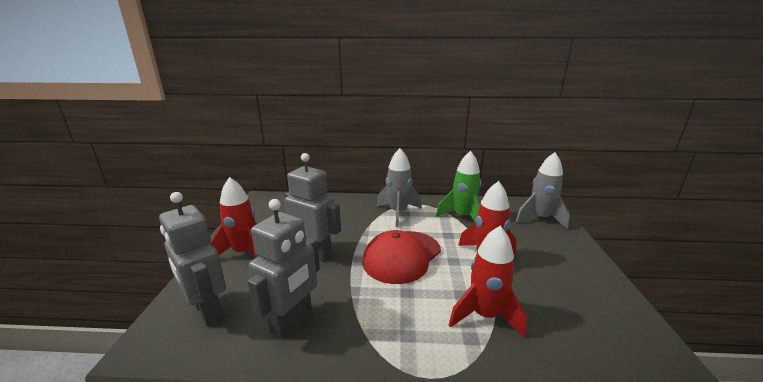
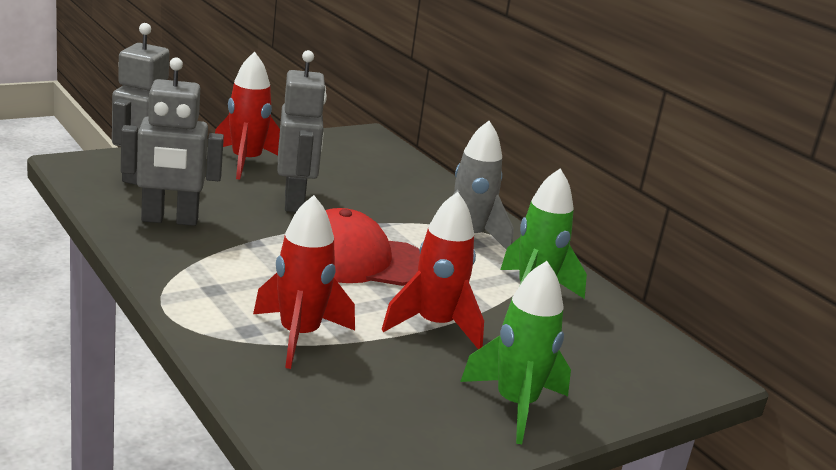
camera: 50 degrees right, 0 degrees up
(540, 218) = (635, 370): grey rocket -> none
(571, 263) = (515, 405): none -> green rocket

